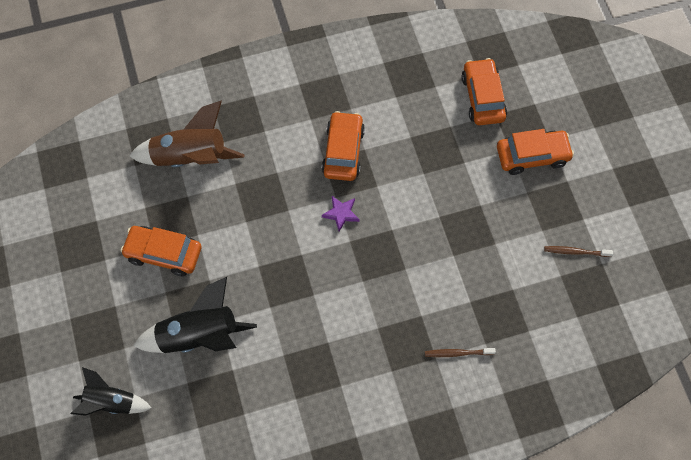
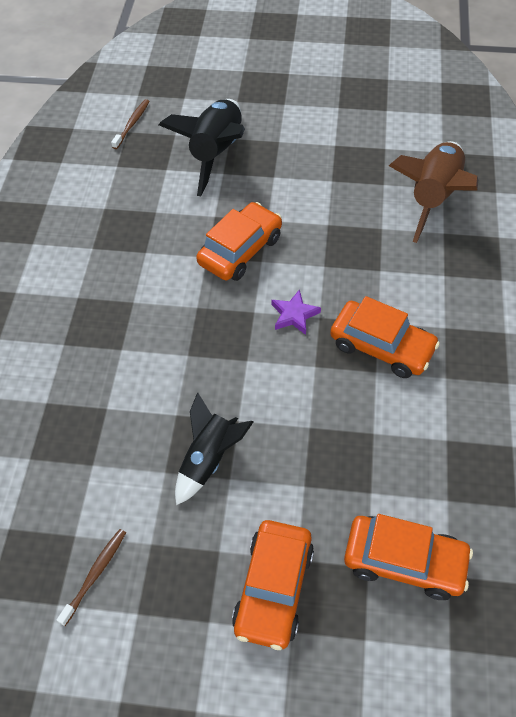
camera: 115 degrees right, 10 degrees down
(111, 402) = (190, 82): black rocket -> black rocket (209, 459)
(163, 254) = (322, 149): orange car -> orange car (240, 250)
(457, 353) = (54, 368): brown toothbrush -> brown toothbrush (132, 124)

